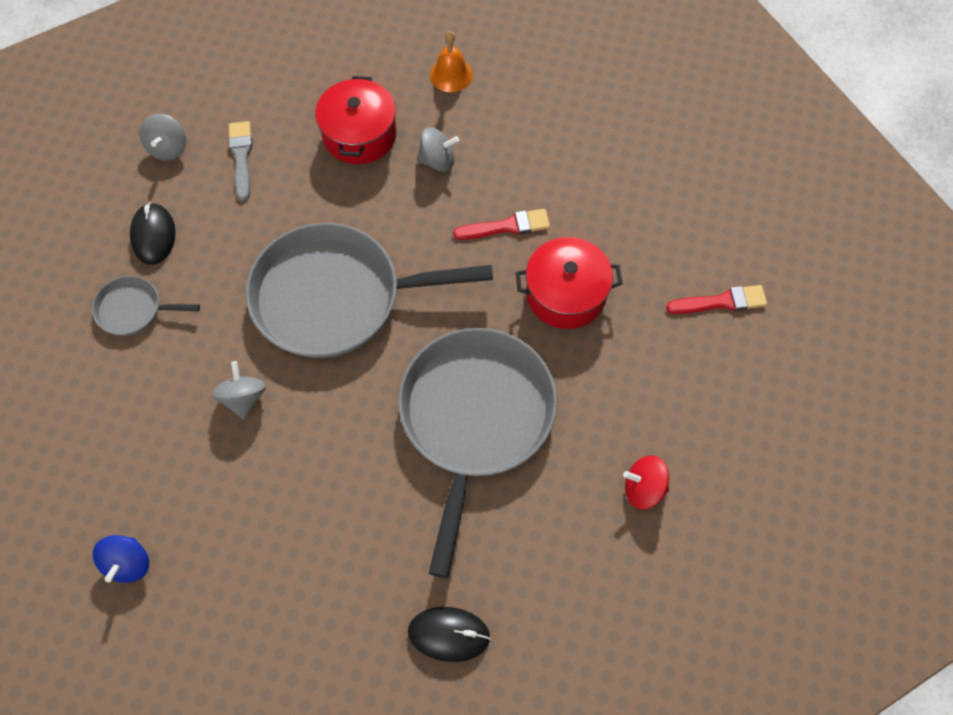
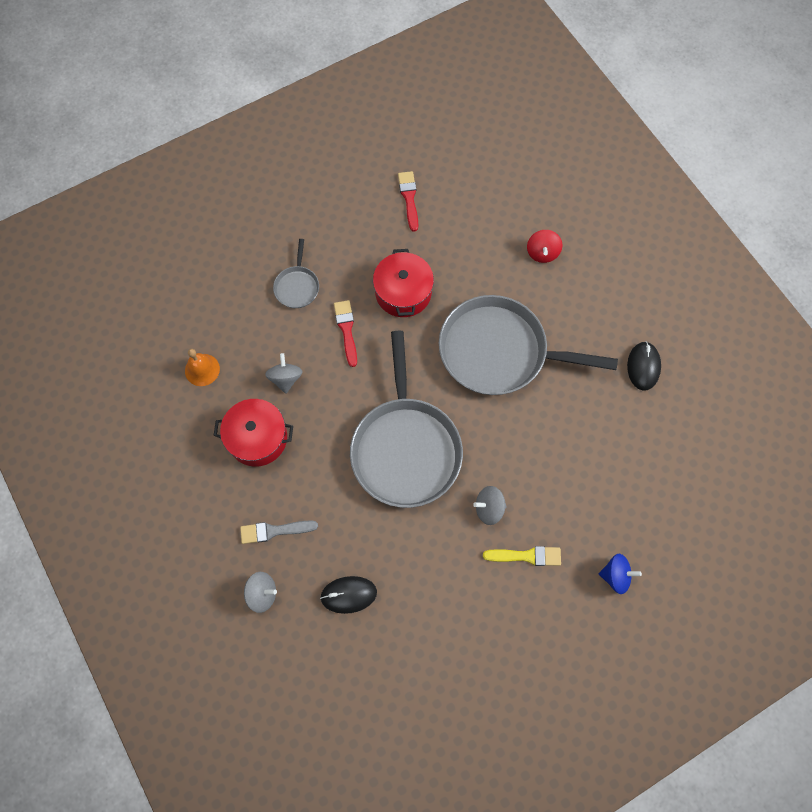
camera: 90 degrees left, 5 degrees up
(133, 309) = (416, 602): grey pan -> grey pan (297, 287)
(173, 444) = (526, 556): none -> yellow brush

